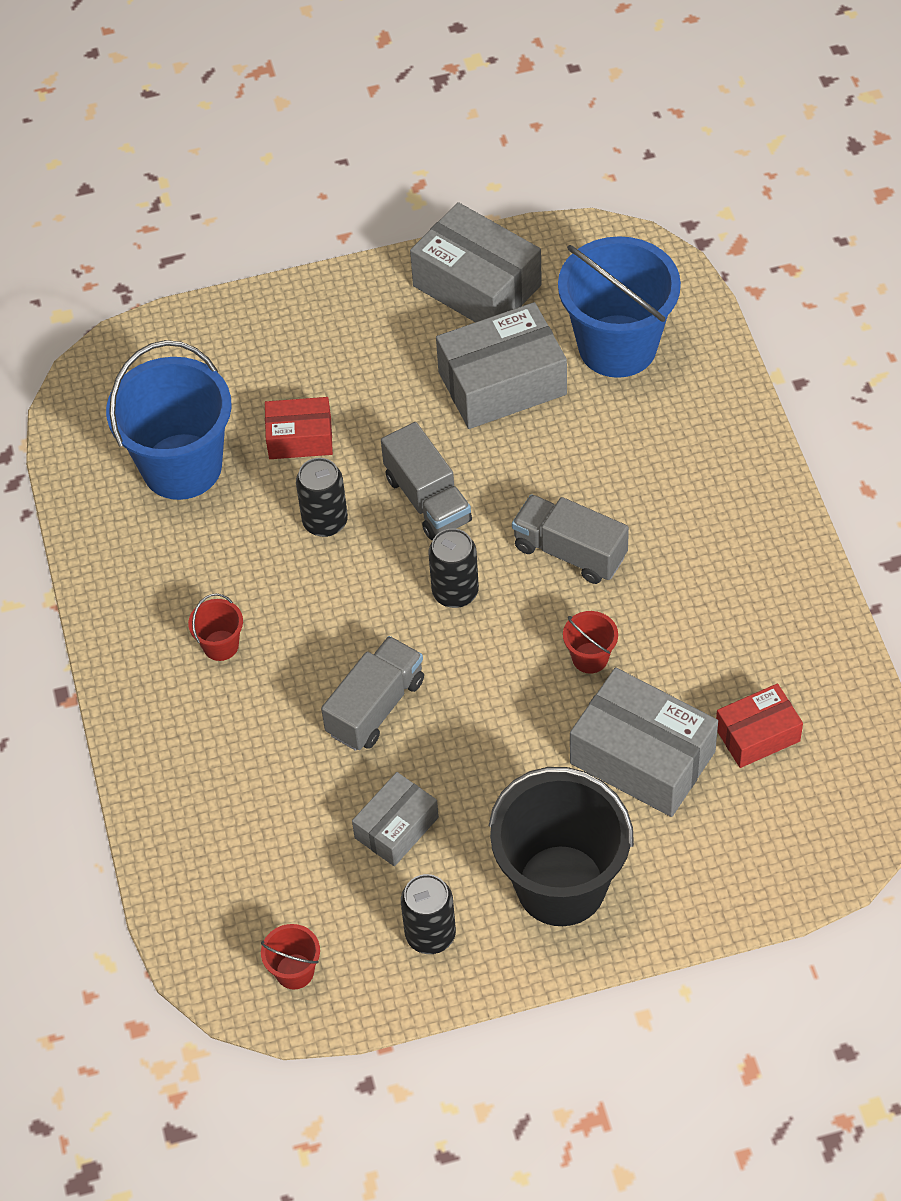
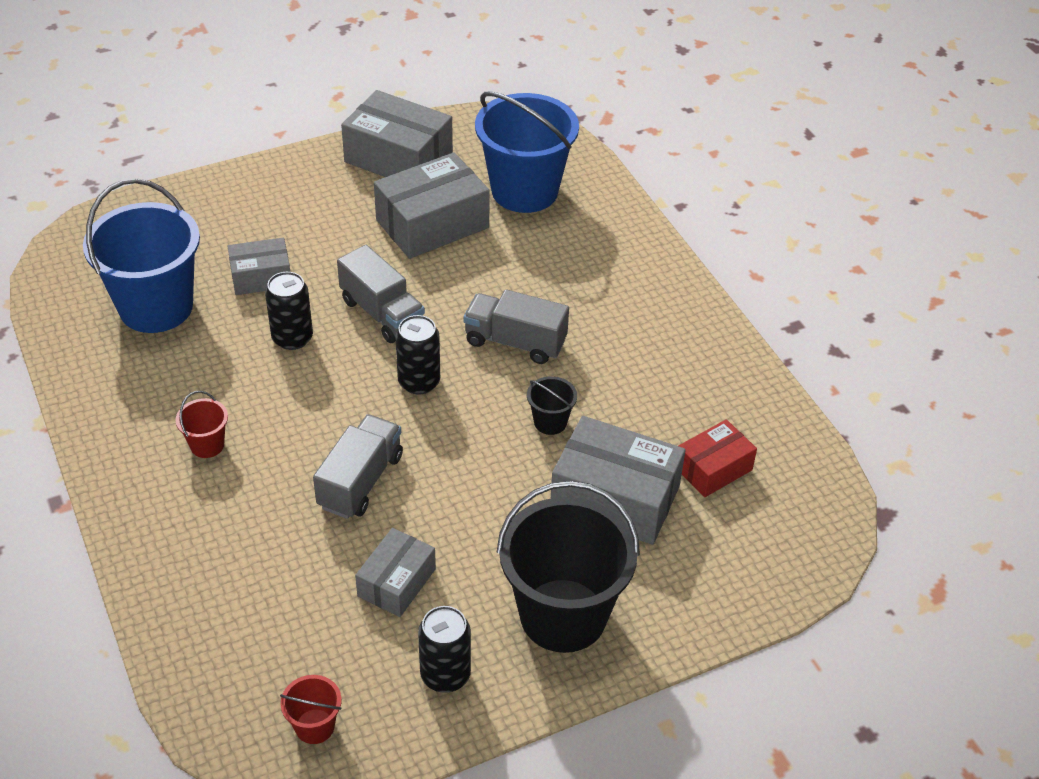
camera: 15 degrees left, 10 degrees down
(300, 438) = (261, 277): red box -> grey box
(590, 658) = (550, 422): red bucket -> black bucket

